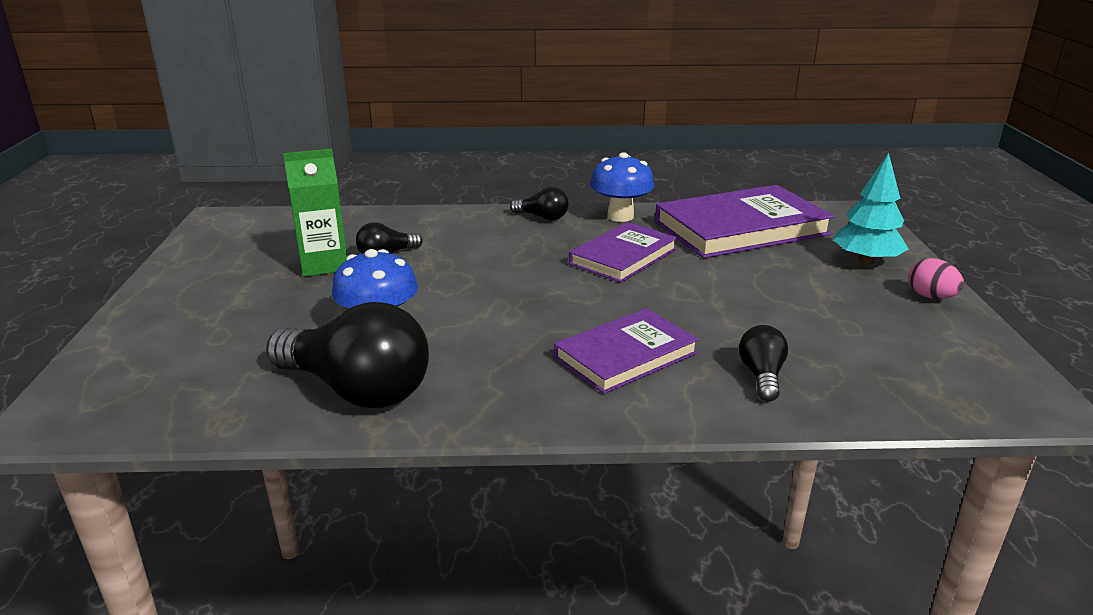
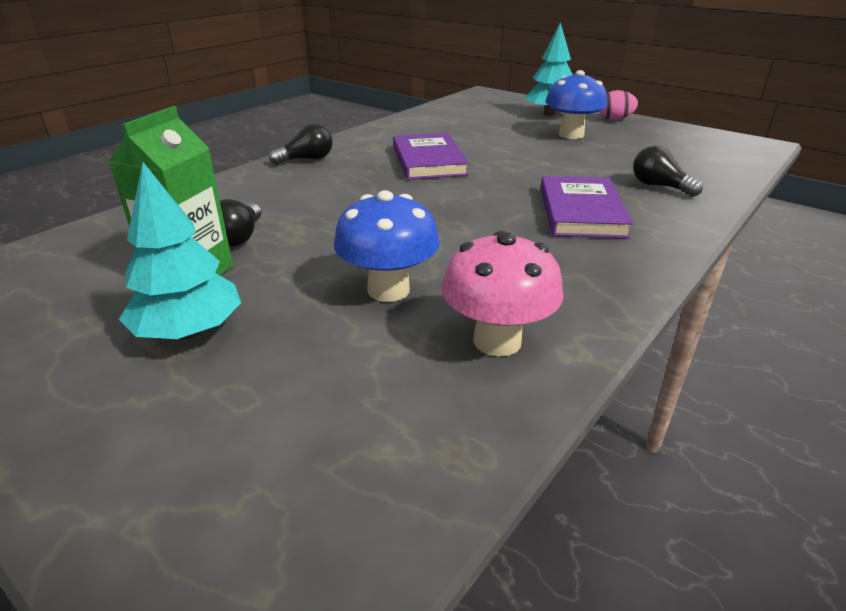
camera: 50 degrees left, 5 degrees up
(263, 294) = (189, 332): none -> turquoise tree
(357, 390) = (497, 341): black light bulb -> pink mushroom
(620, 216) = (362, 139): blue mushroom -> blue mushroom (571, 135)
(741, 228) = (451, 120): purple book -> none

